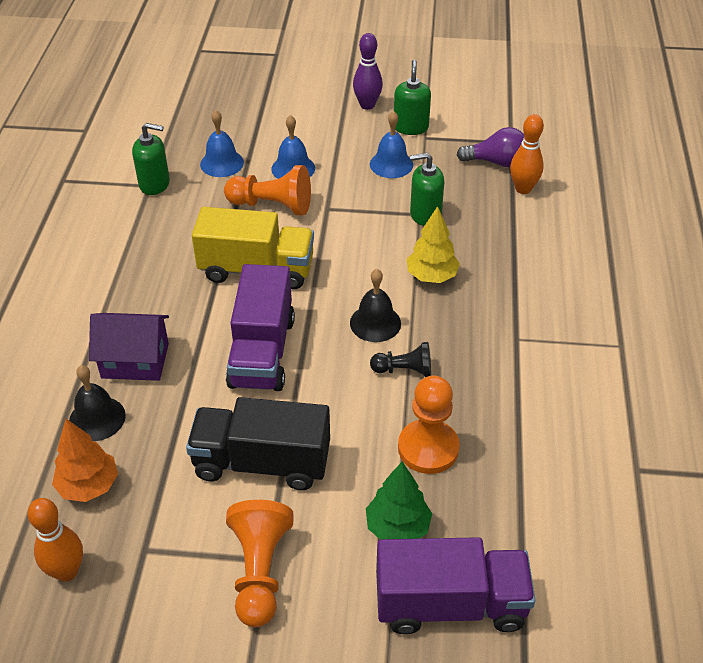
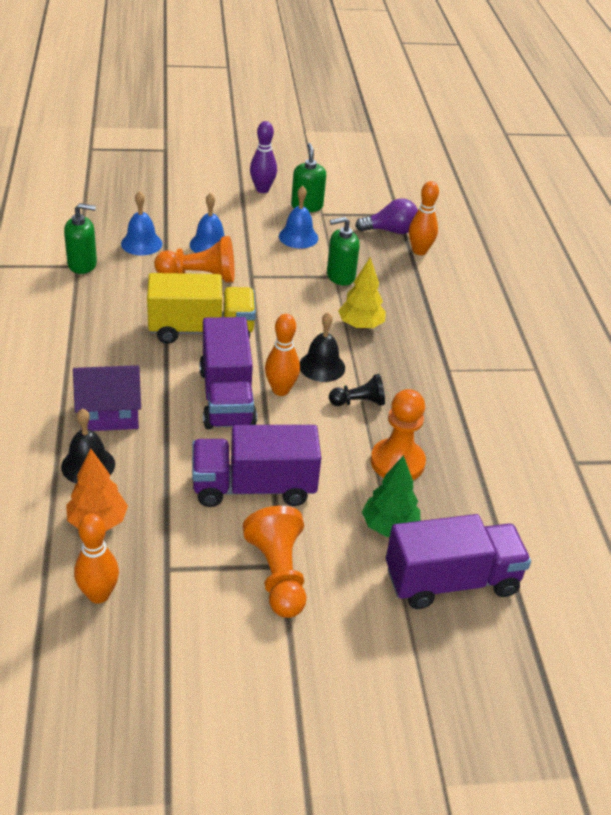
camera: 15 degrees left, 5 degrees down
(262, 462) = (254, 487): black truck -> purple truck
(322, 348) = (280, 390): none -> orange bowling pin

